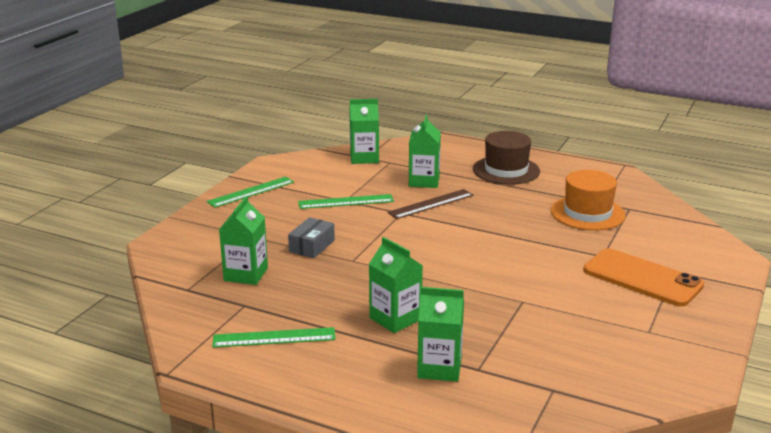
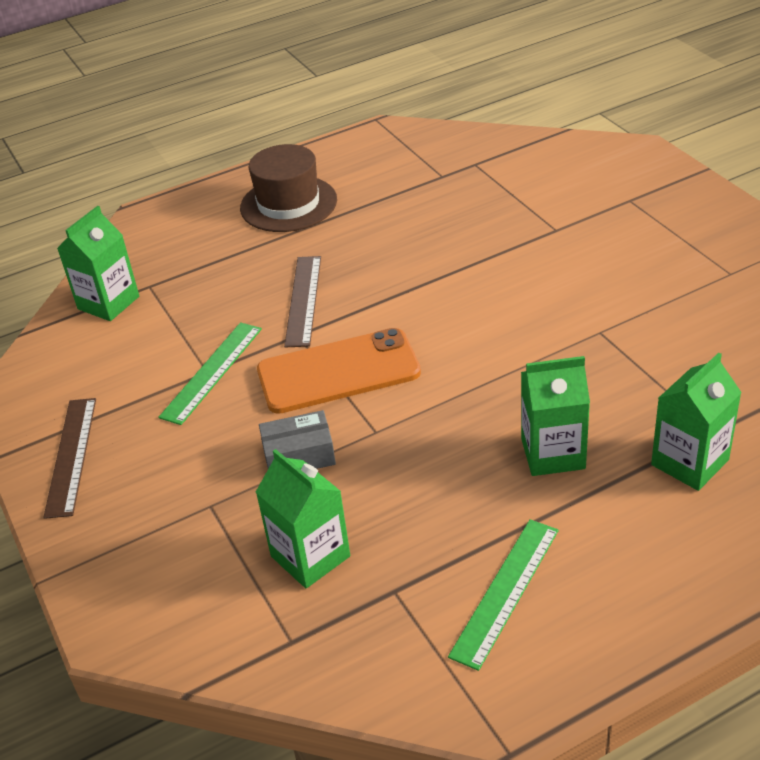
camera: 50 degrees left, 15 degrees up
(251, 192) = (71, 455): green ruler -> brown ruler
(312, 246) = (299, 455): grey box -> grey box turned 75 degrees counterclockwise
(424, 181) = (238, 280): green carton -> none
(587, 213) = (455, 195): orange hat -> none
(642, 278) = (625, 226): orange phone -> orange phone (338, 372)

